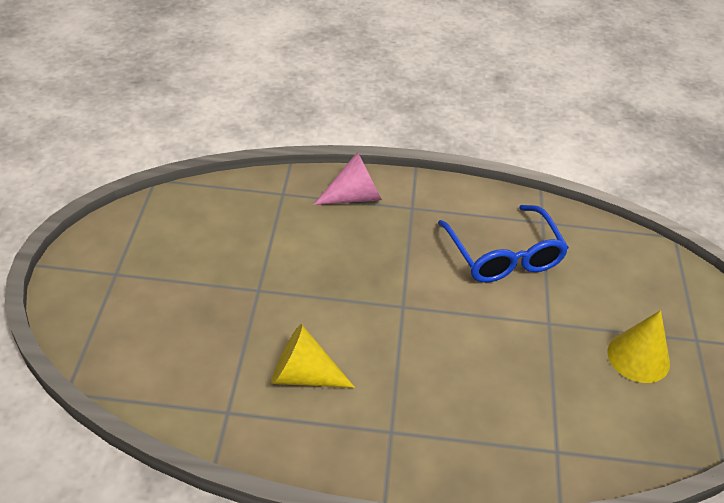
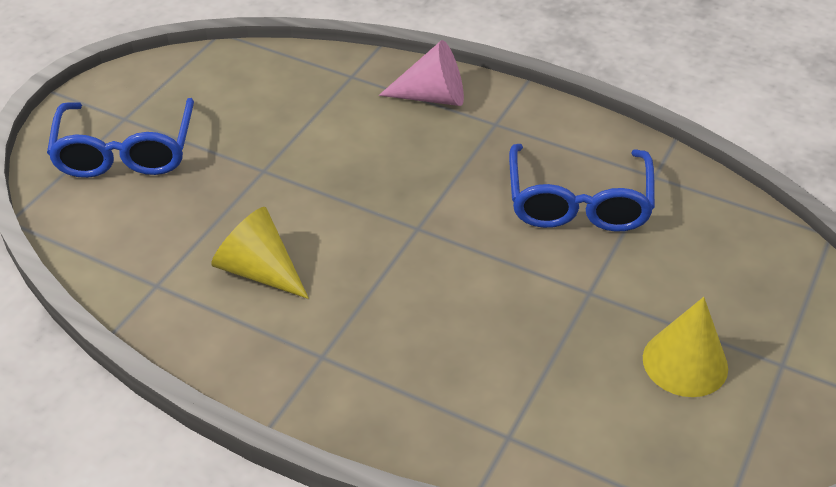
camera: 25 degrees right, 0 degrees up
(134, 303) = (126, 151): none -> blue glasses

